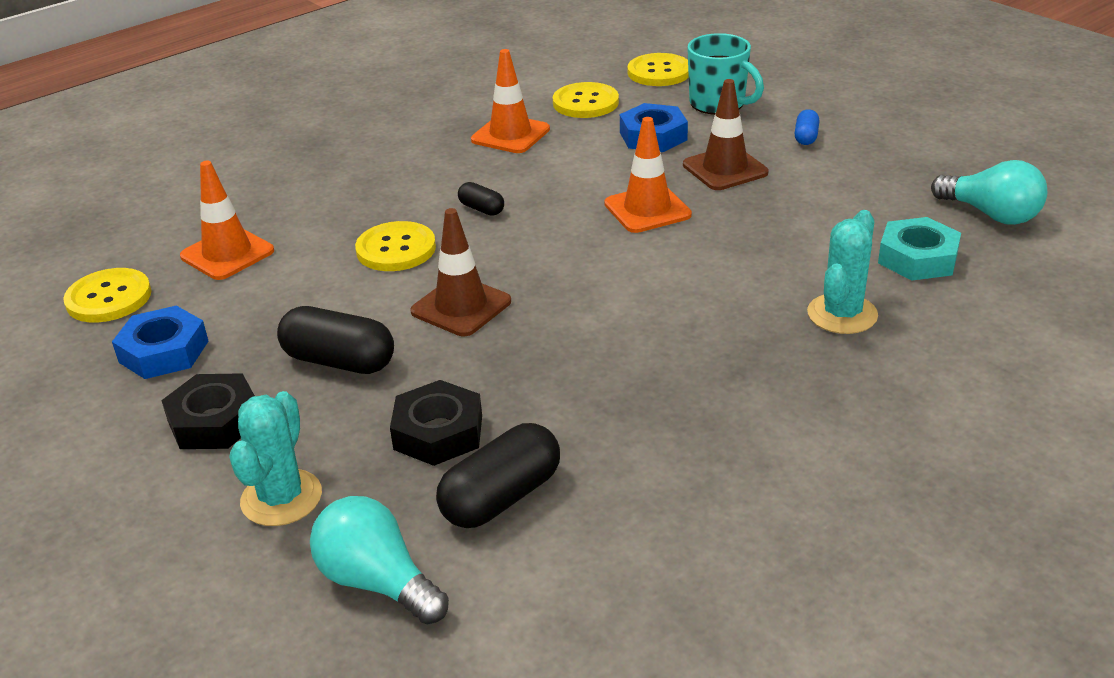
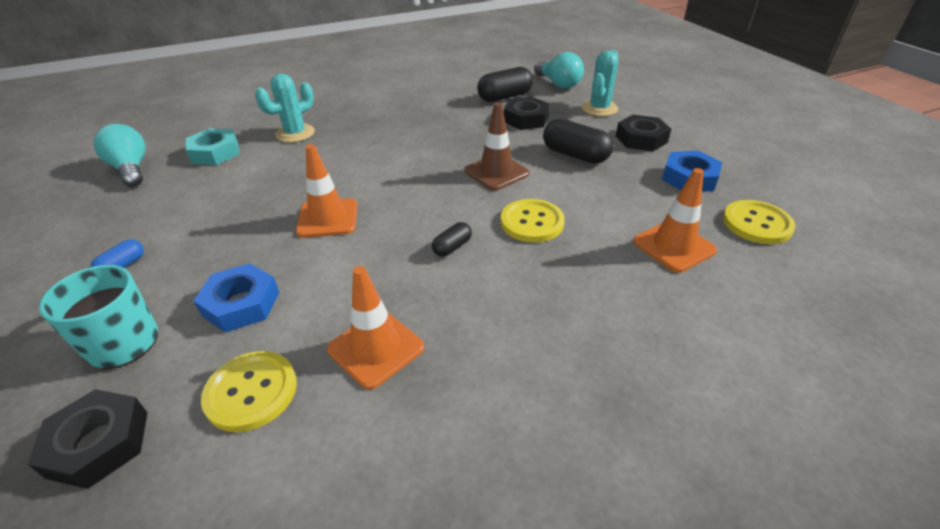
camera: 165 degrees left, 5 degrees up
(481, 209) = (452, 247): black capsule -> black capsule turned 75 degrees clockwise
(659, 72) = (98, 444): yellow button -> black nut
(725, 169) = (230, 245): brown traffic cone -> none

